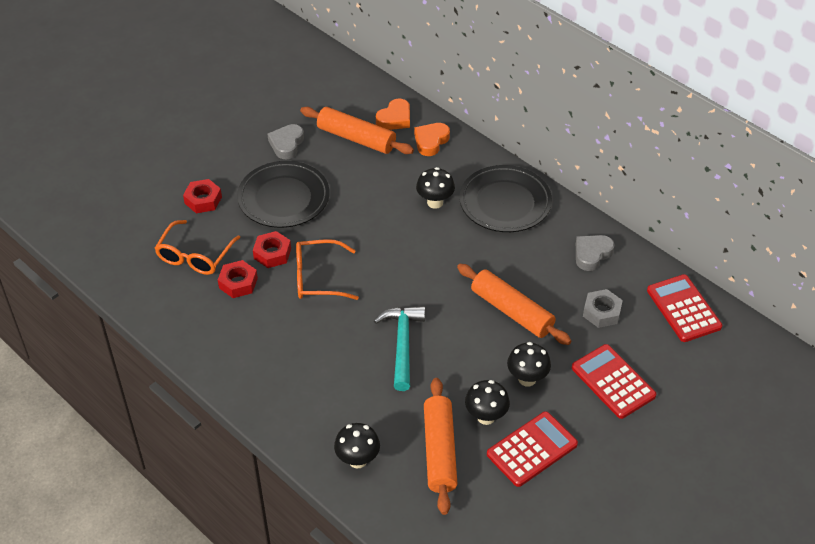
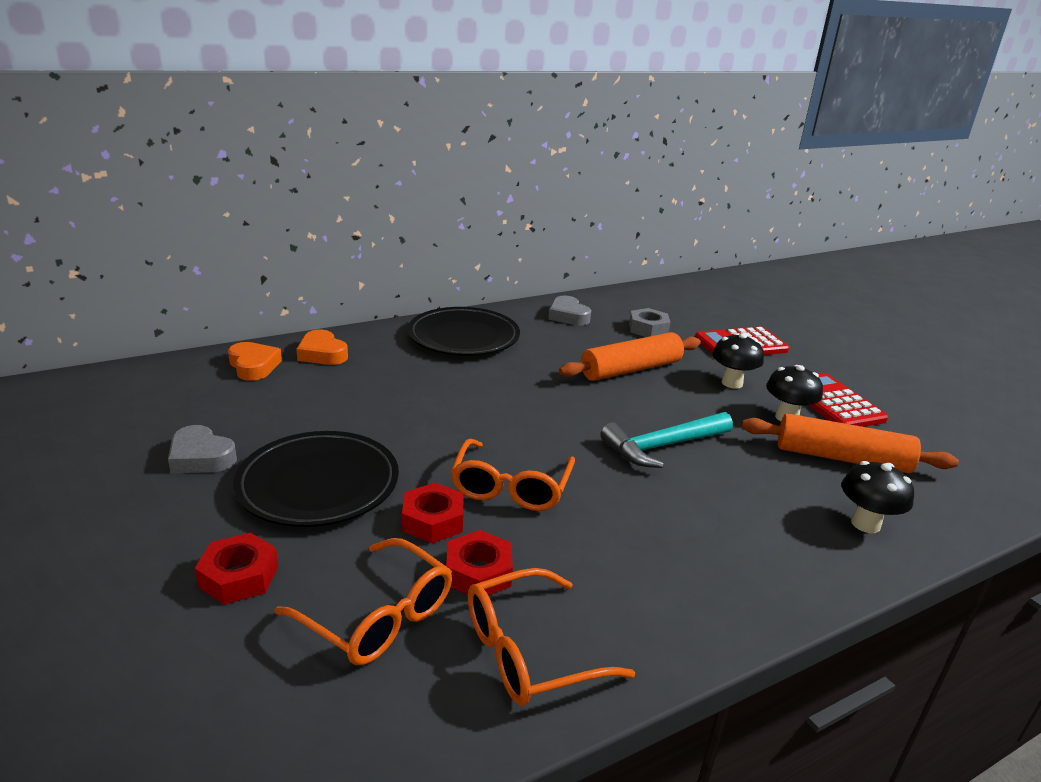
camera: 75 degrees left, 20 degrees down
(191, 315) = (529, 651): none -> orange glasses
(356, 138) = (258, 399): orange rolling pin -> none
(402, 344) = (663, 446): turquoise hammer -> turquoise hammer turned 45 degrees counterclockwise
(435, 202) = (430, 374): black mushroom -> none
(683, 309) = (656, 298): red calculator -> none

